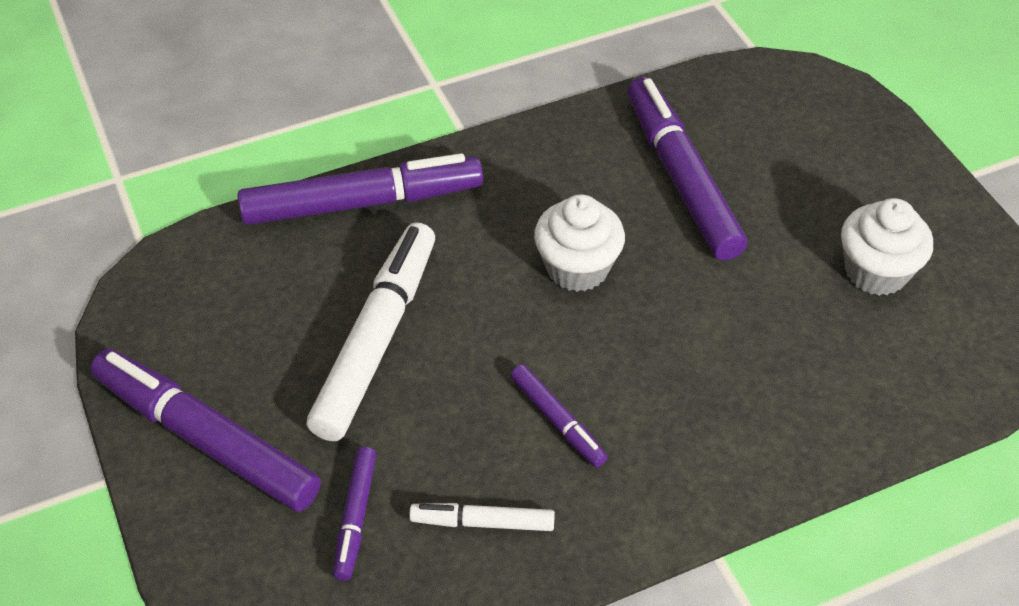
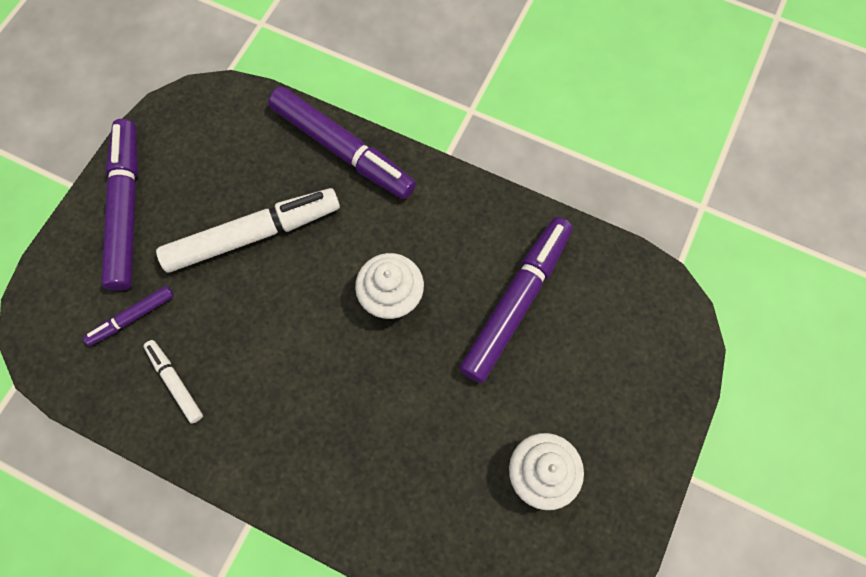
camera: 50 degrees right, 20 degrees up
(557, 421) = (271, 370): purple marker -> none

